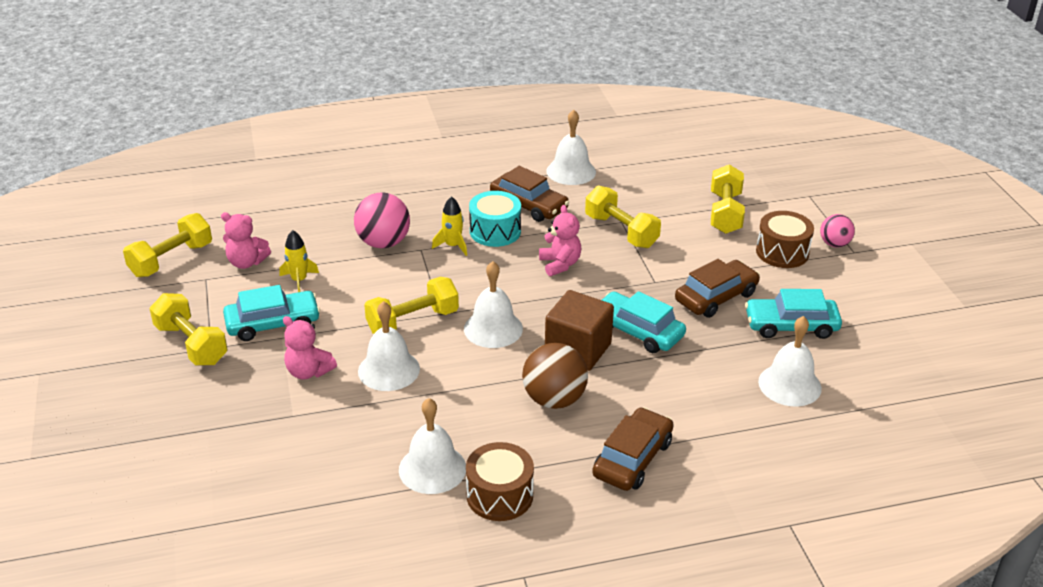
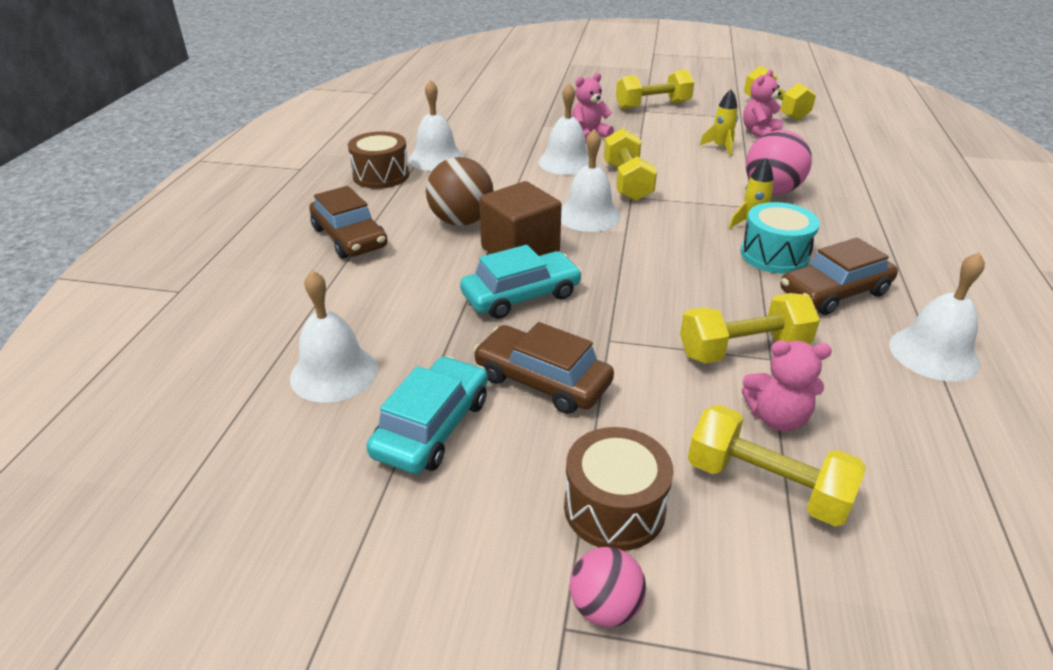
camera: 115 degrees right, 0 degrees up
(273, 323) = (661, 131): turquoise car -> none
(560, 264) = (683, 280): pink teddy bear -> pink teddy bear (777, 418)
(716, 297) = (542, 380): brown car -> brown car turned 135 degrees clockwise

